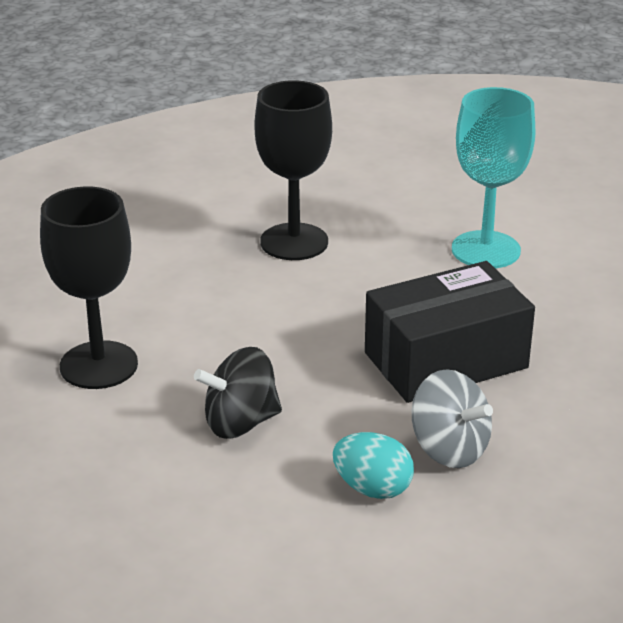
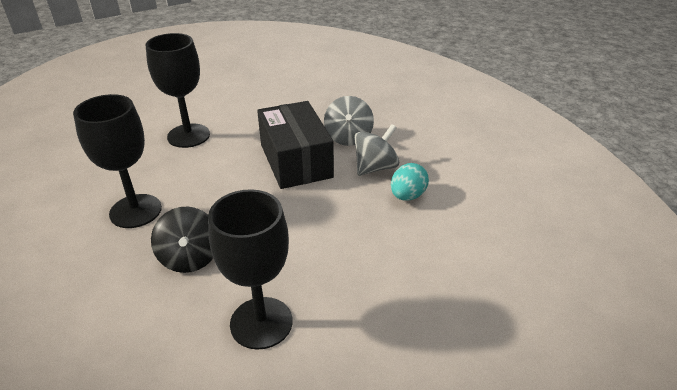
camera: 85 degrees left, 5 degrees up
(240, 423) = (344, 245): black spinning top -> black spinning top (190, 258)
(485, 250) = (188, 136): turquoise goblet -> black goblet
(539, 413) = (348, 137): none -> grey spinning top

